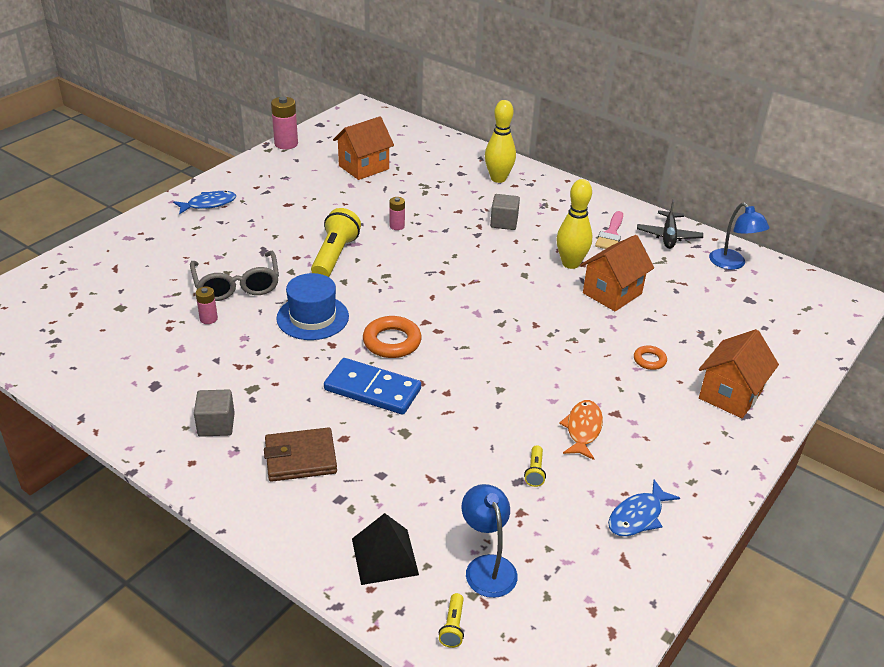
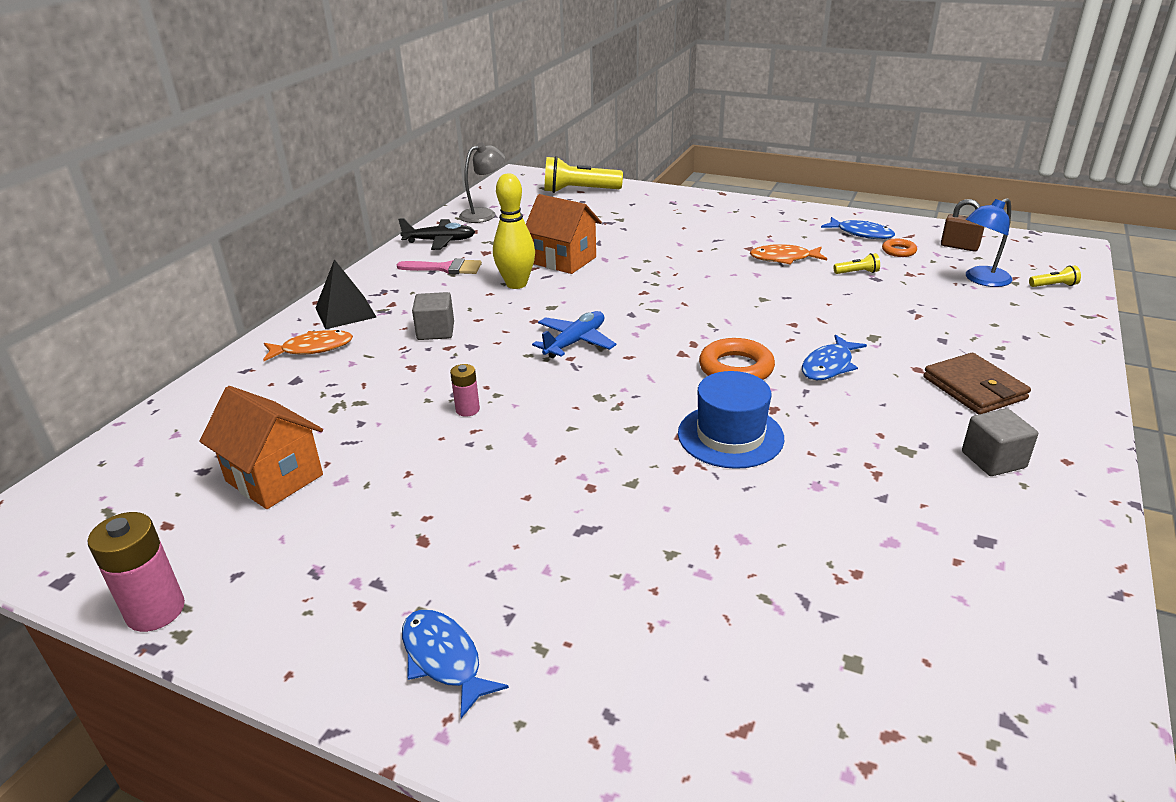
camera: 100 degrees left, 5 degrees down
(208, 319) = (803, 534): pink battery -> none
(237, 285) = (700, 530): grey glasses -> none
(334, 256) = (571, 449): yellow flashlight -> yellow flashlight (579, 191)
(372, 390) = (829, 366): blue domino -> blue fish
(384, 556) = (1030, 322): black pyramid -> black pyramid (345, 312)
(463, 277) = (575, 342): none -> blue plane
(498, 178) = (313, 348): yellow bowling pin -> orange fish
(580, 592) = (959, 247): none -> brown padlock
(649, 360) = (663, 239): orange ring -> orange ring (898, 251)
(730, 395) = (687, 210): orange house -> none
(732, 264) = (484, 214): blue lamp -> grey lamp

